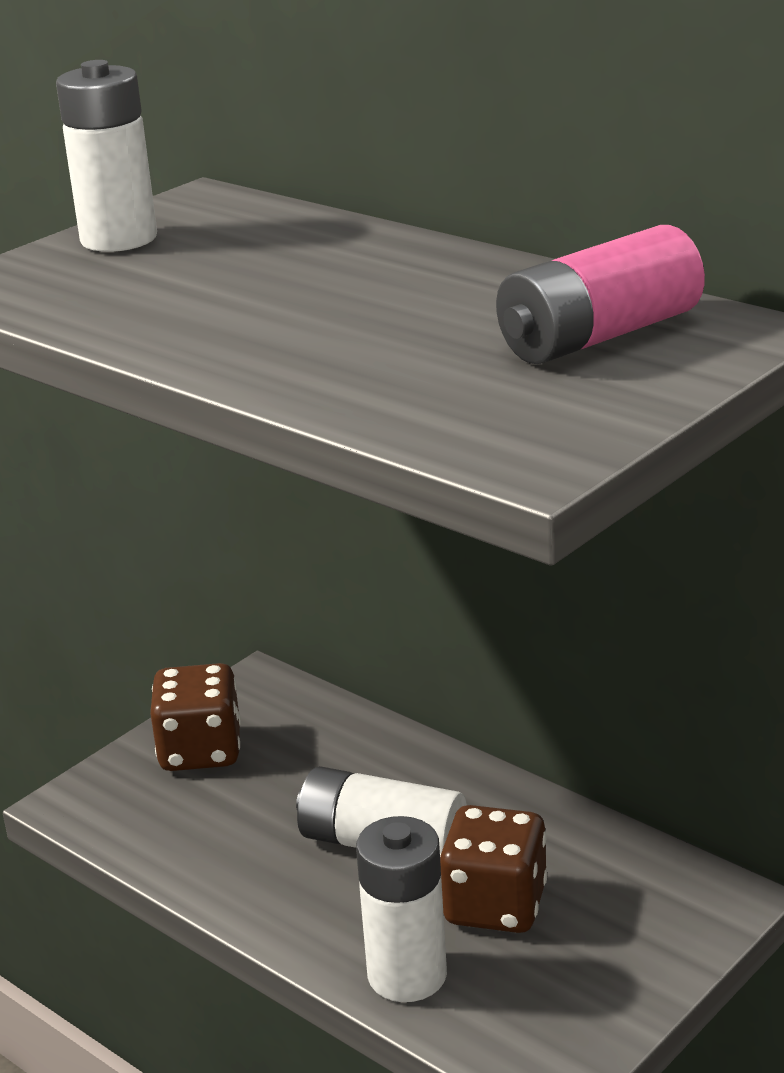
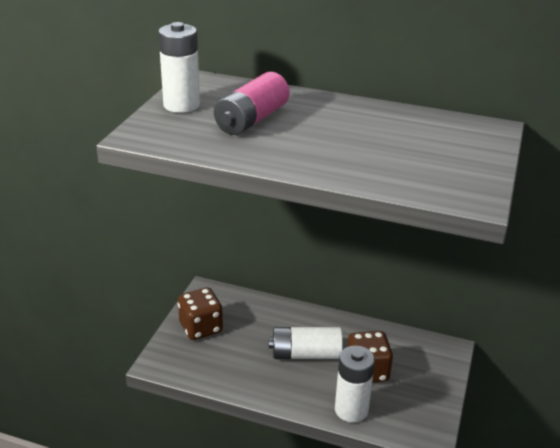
camera: 25 degrees left, 5 degrees up
(599, 336) = (442, 137): pink battery -> pink battery (251, 120)

